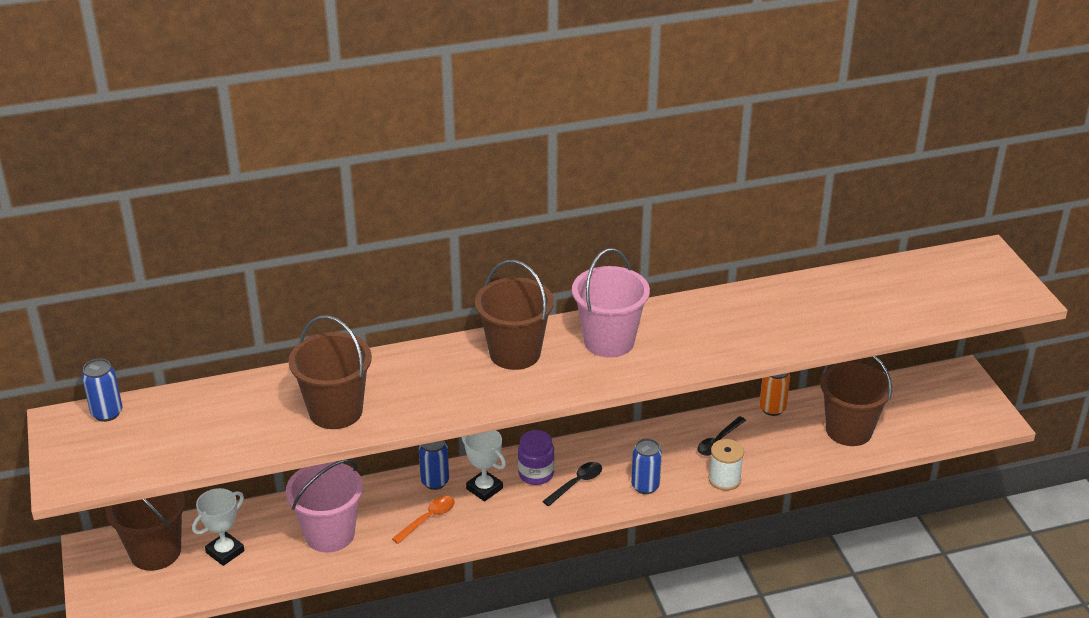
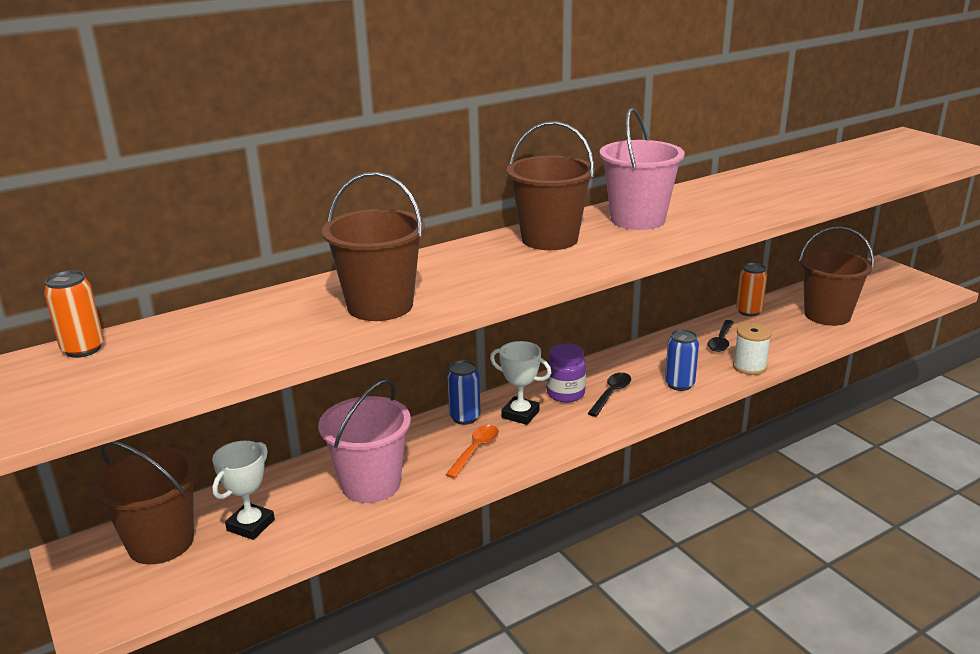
camera: 15 degrees left, 10 degrees down
(107, 413) = (83, 349): blue can -> orange can

